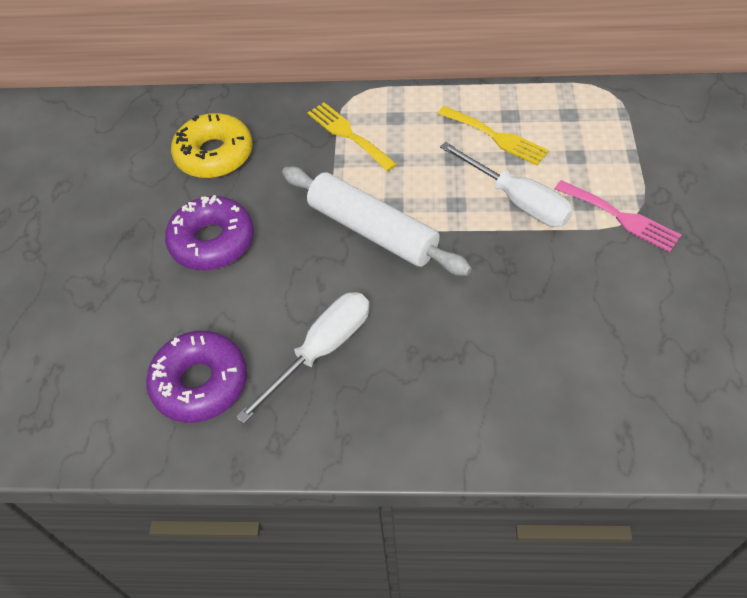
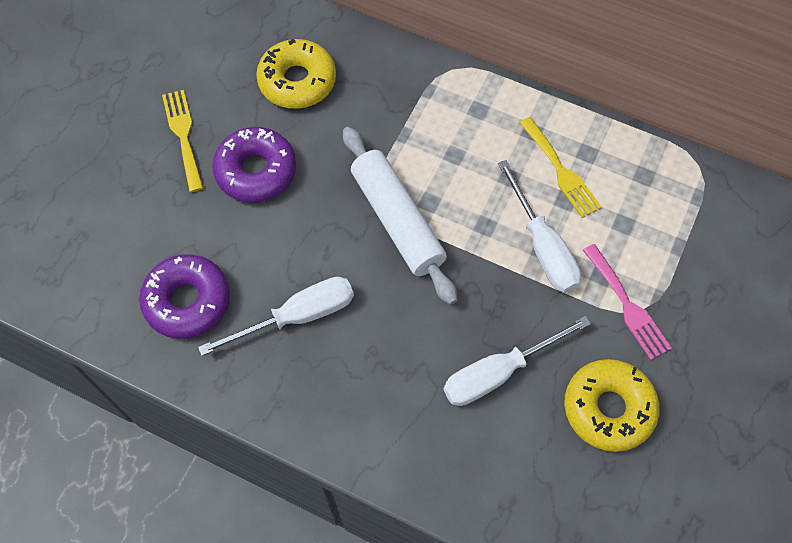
camera: 20 degrees right, 10 degrees up
(348, 134) = (426, 110): yellow fork -> yellow fork (183, 135)
(543, 319) = (499, 372): none -> white screwdriver
(660, 307) = (608, 408): none -> yellow donut

